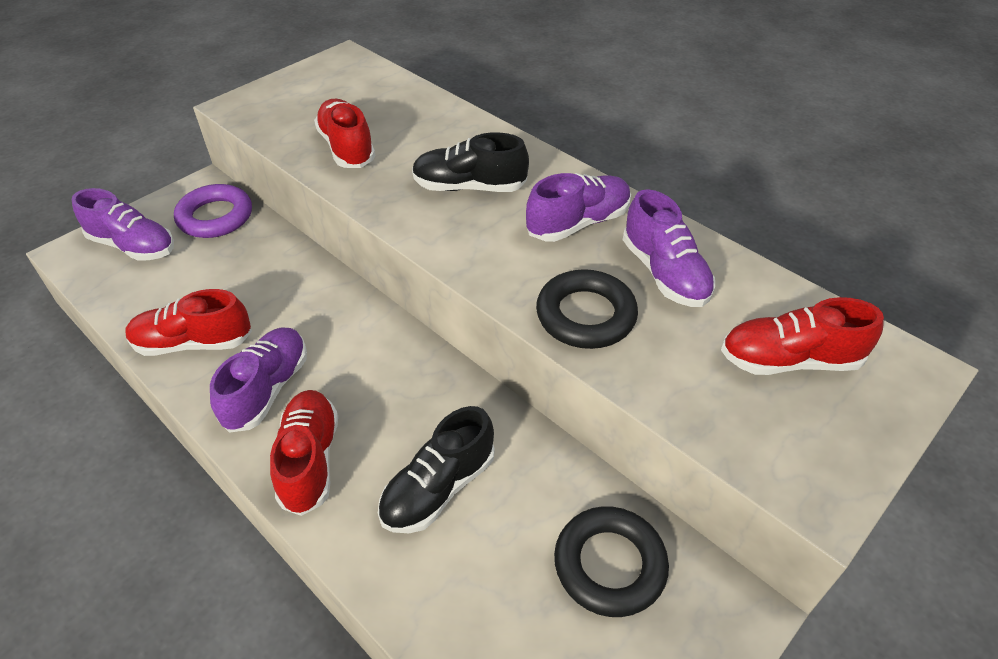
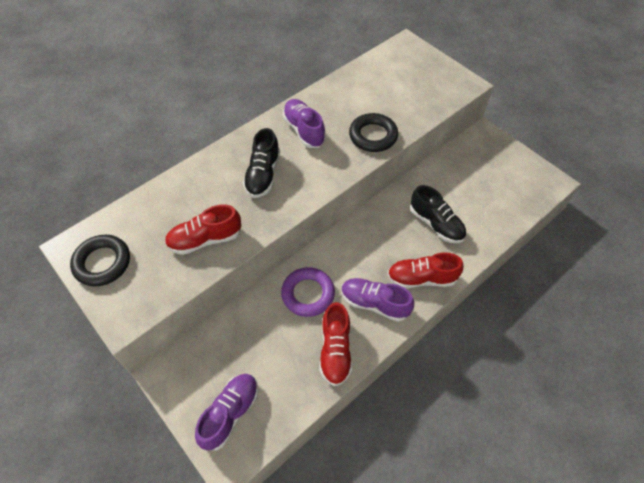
camera: 85 degrees left, 10 degrees up
(215, 217) = (206, 358): purple ring -> purple ring (308, 294)
(609, 565) = (469, 168): black ring -> black ring (102, 263)
(664, 273) = (346, 104): purple shoe -> none
(789, 360) = (402, 76): red shoe -> none

